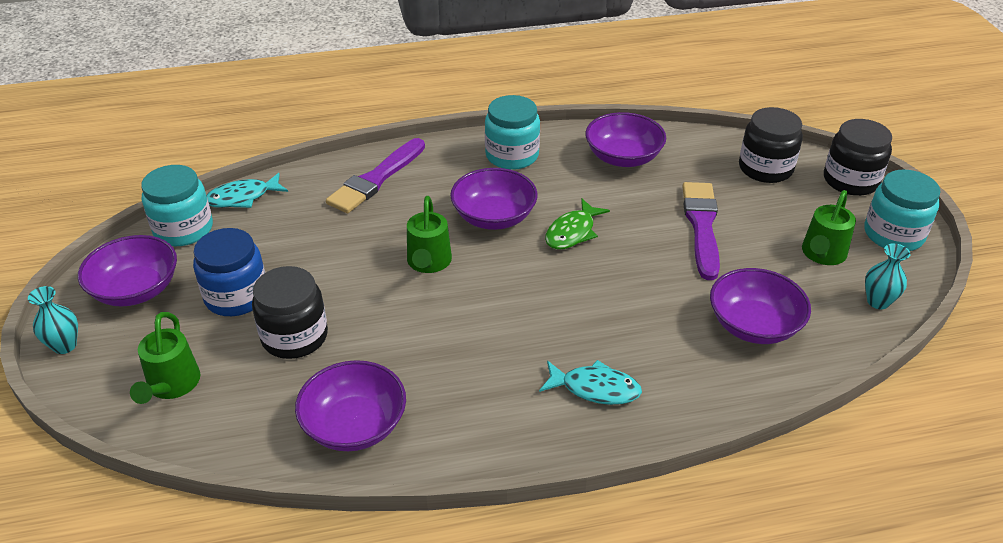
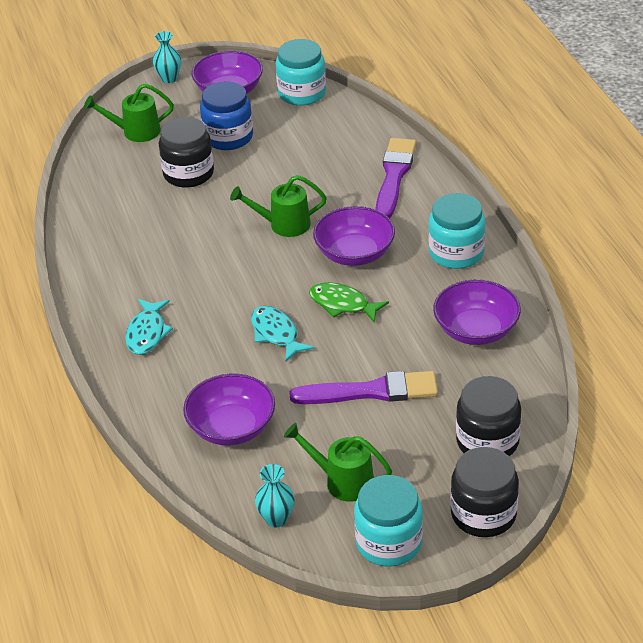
camera: 85 degrees right, 0 degrees up
(242, 197) = (349, 111): turquoise fish -> turquoise fish (276, 334)
(354, 425) = (104, 218): purple bowl -> none
(376, 179) = (394, 176): purple brush -> purple brush turned 75 degrees clockwise

